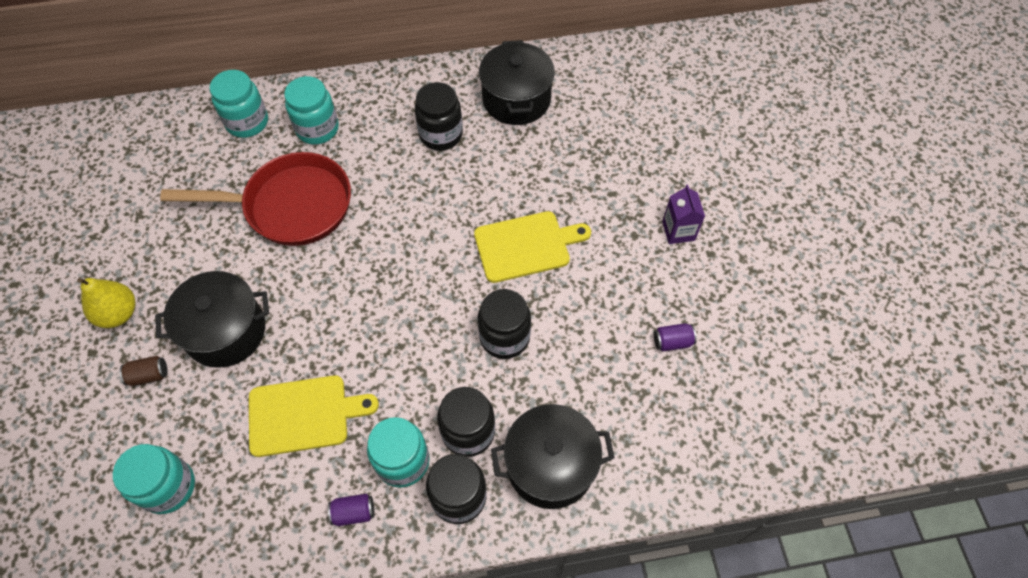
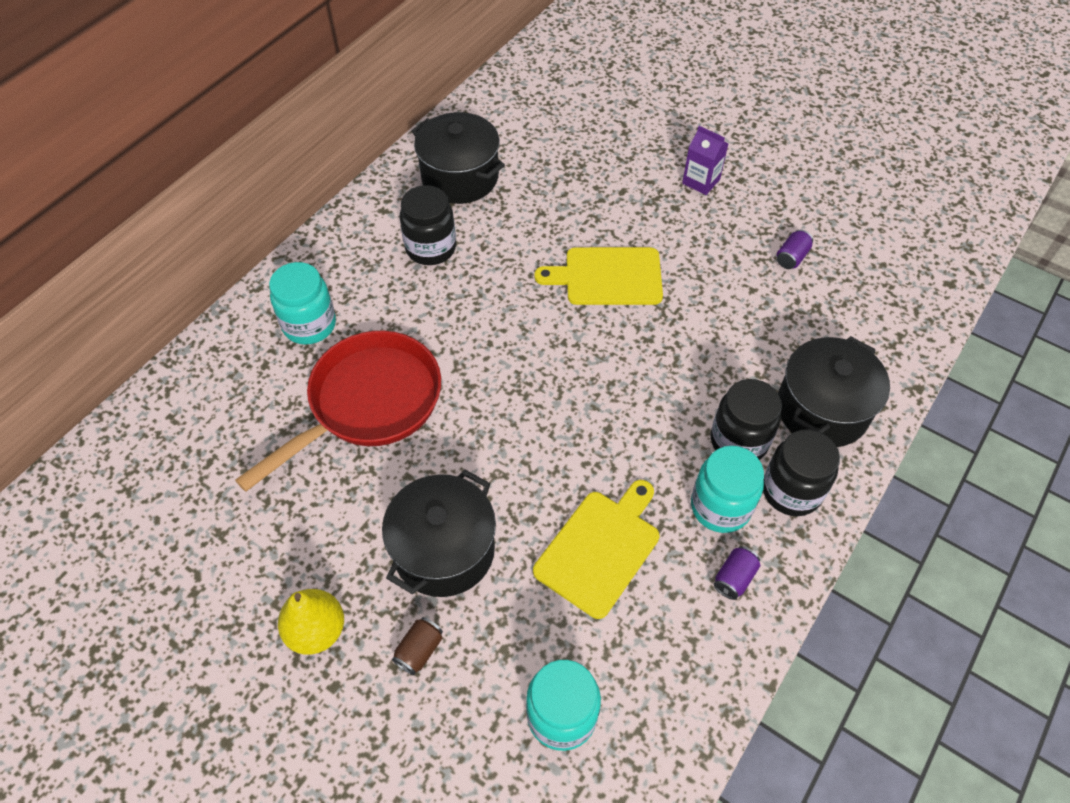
camera: 45 degrees left, 5 degrees down
(247, 122) = (229, 370): turquoise jar -> none
(504, 337) = (677, 353): black jar -> none
(526, 246) = (608, 276): yellow cutting board -> yellow cutting board turned 120 degrees counterclockwise

